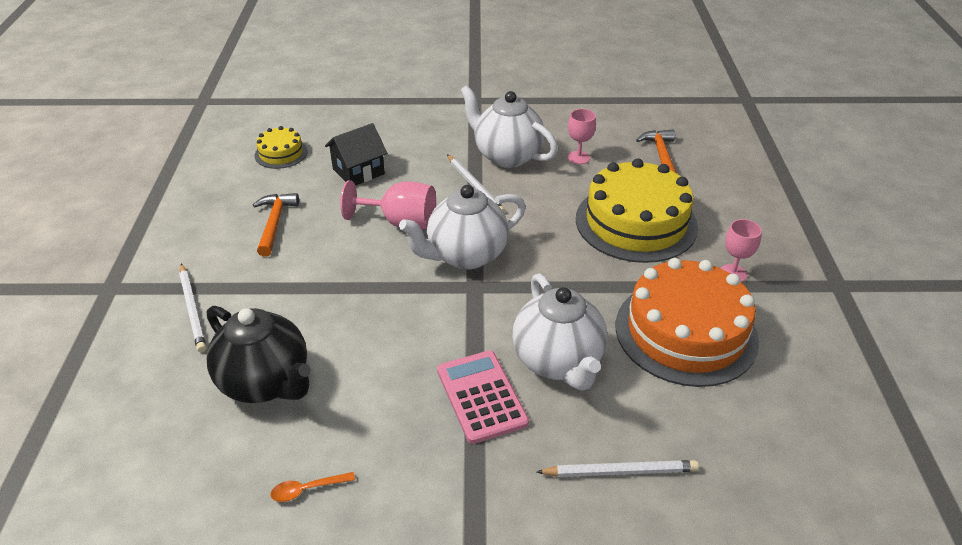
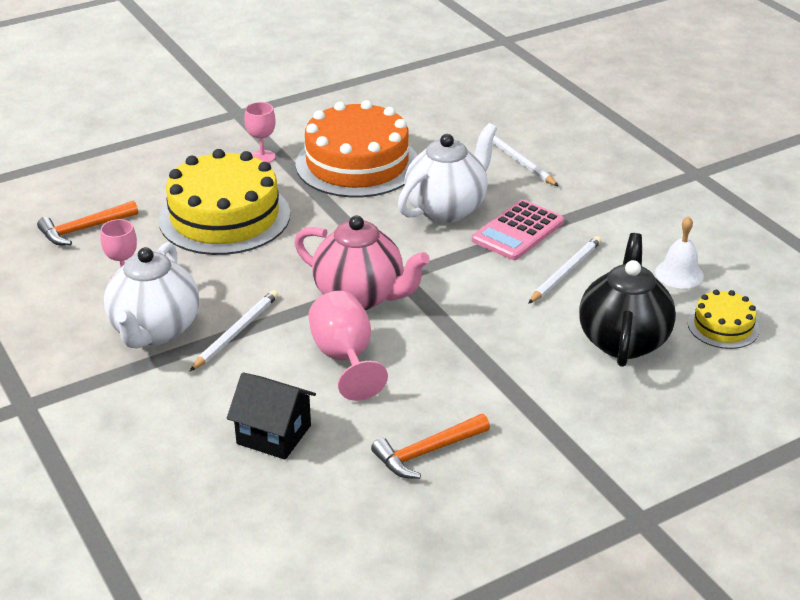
camera: 120 degrees left, 5 degrees down
(193, 309) = (601, 435): white pencil -> white pencil (565, 272)
(281, 153) = (284, 530): yellow cake -> yellow cake (723, 326)
(307, 489) = (679, 274): orange spoon -> white bell
(465, 255) = (360, 296): white teapot -> pink teapot

